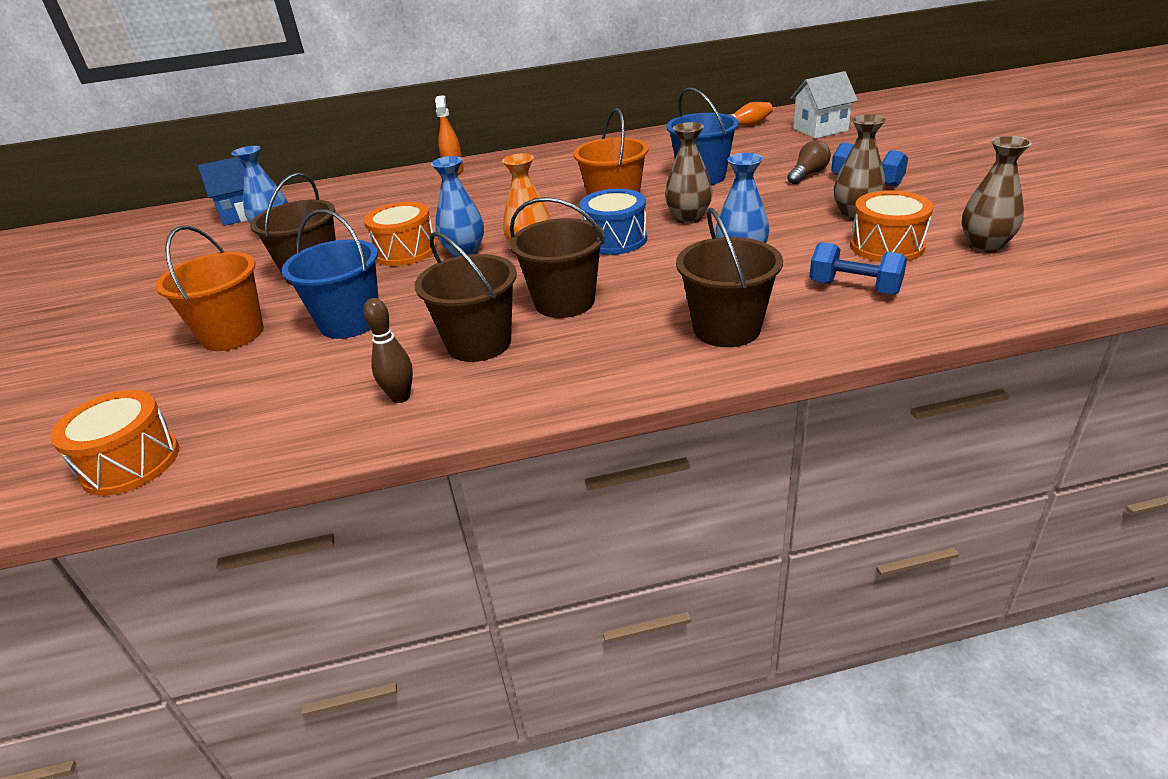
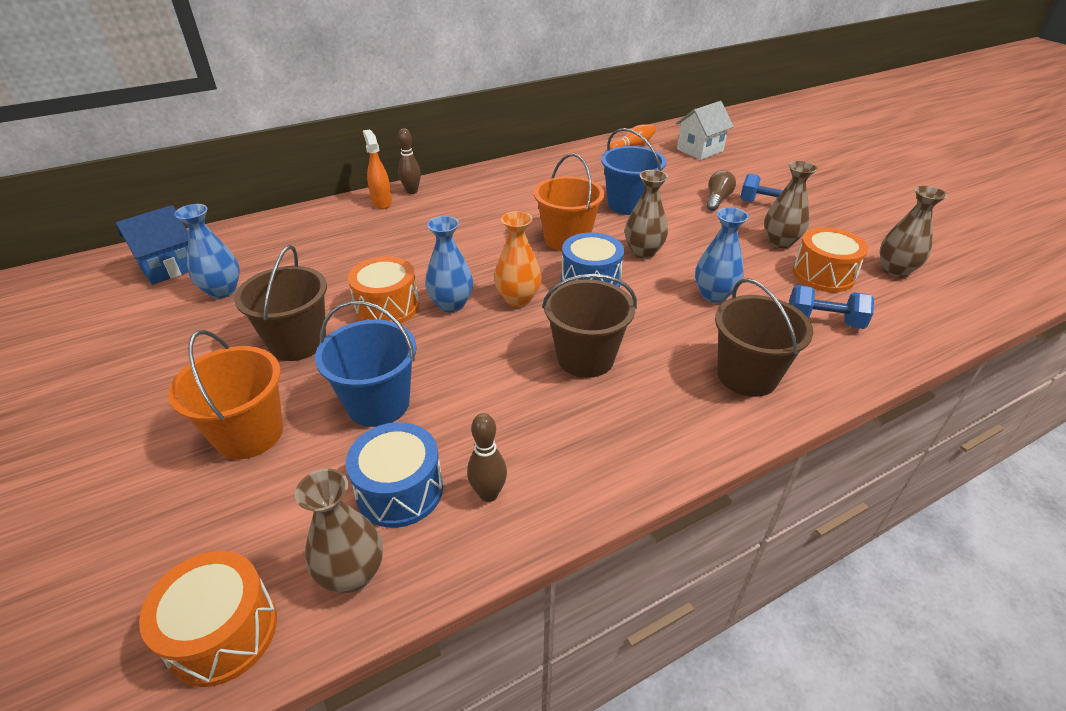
camera: 20 degrees left, 5 degrees up
(250, 439) = (352, 574): none -> brown vase
(326, 386) = (400, 490): none -> blue drum
(479, 343) = (530, 416): brown bucket -> none
(488, 162) = (412, 191): none -> brown bowling pin

